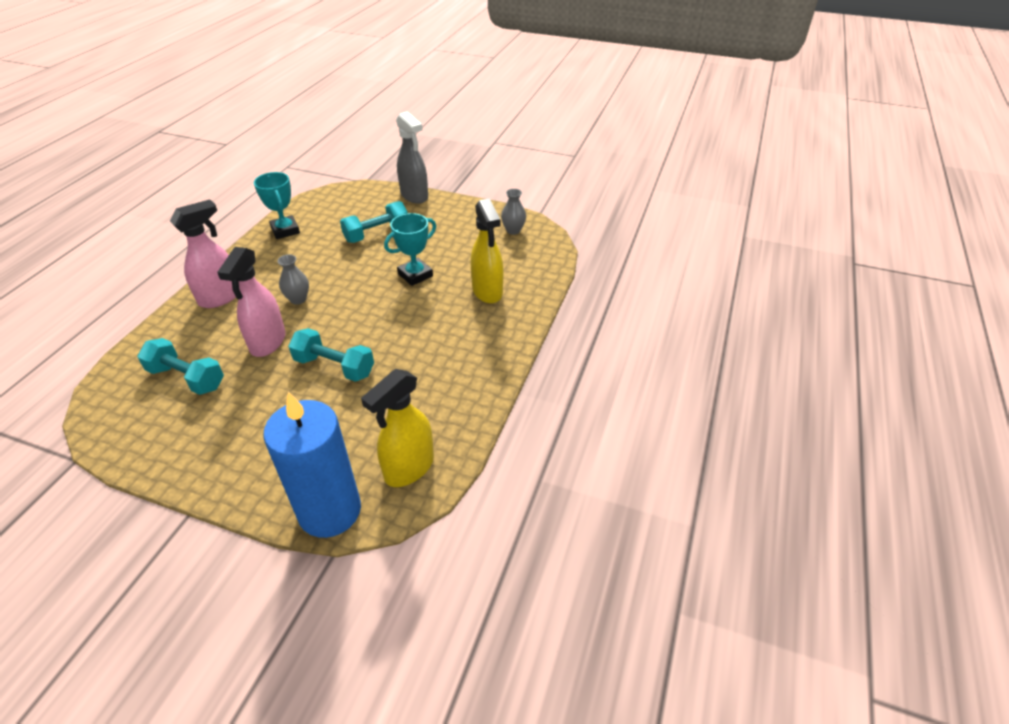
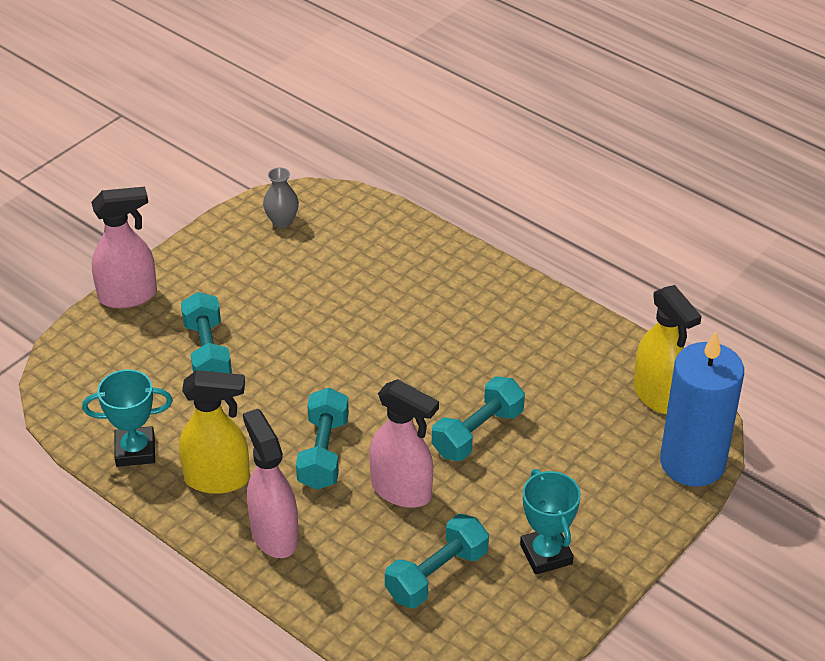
camera: 70 degrees left, 0 degrees up
(298, 299) = (323, 453): grey vase -> turquoise dumbbell
(414, 196) = (128, 296): grey spray bottle -> pink spray bottle
(415, 275) = (330, 331): turquoise trophy -> turquoise trophy (546, 554)
(487, 291) = (400, 275): yellow spray bottle -> yellow spray bottle (218, 479)

